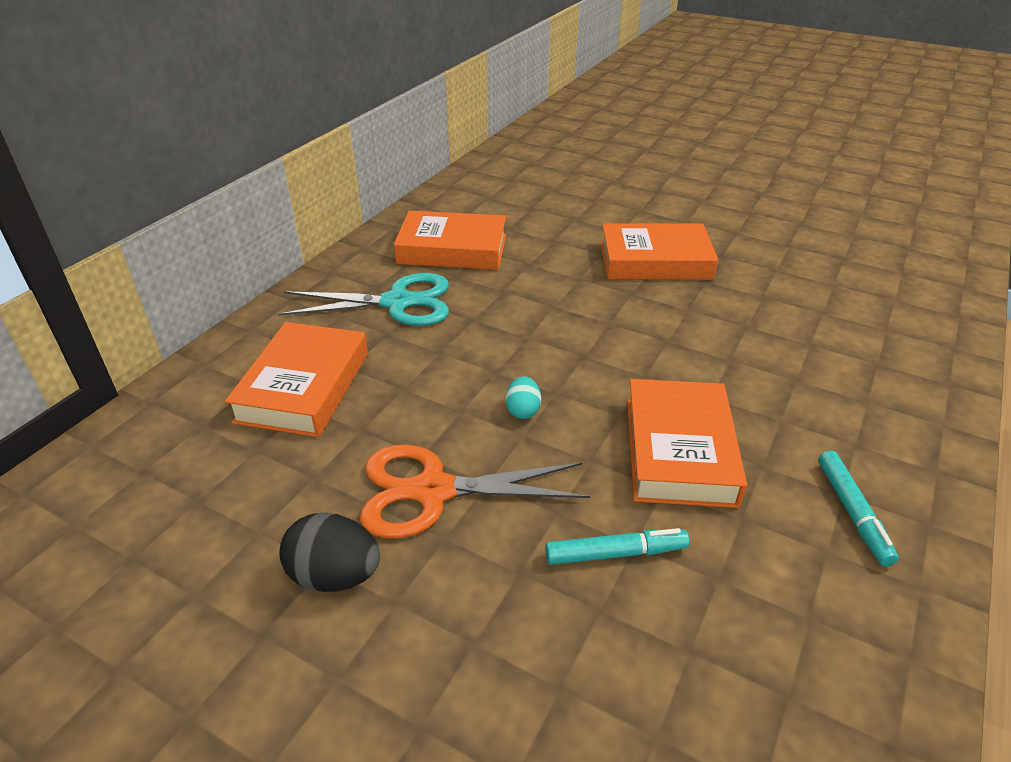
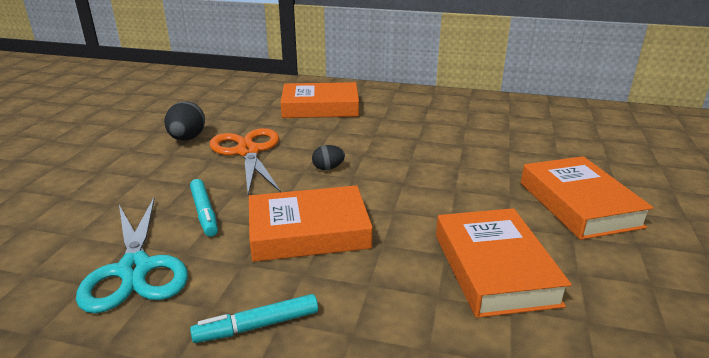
camera: 75 degrees right, 10 degrees down
(397, 302) = (417, 115): turquoise scissors -> turquoise scissors (135, 269)
(452, 249) = (499, 121): orange book -> orange book (494, 268)
(523, 410) = (328, 168): turquoise egg -> black egg

